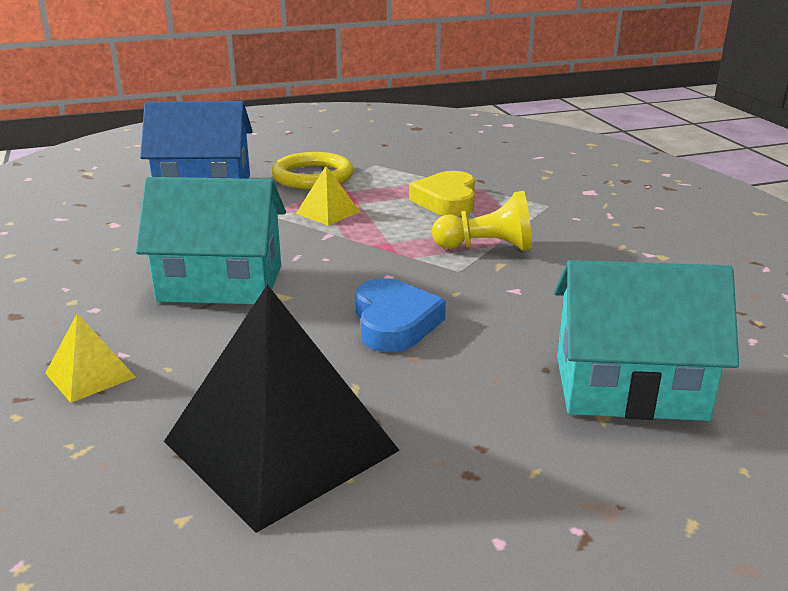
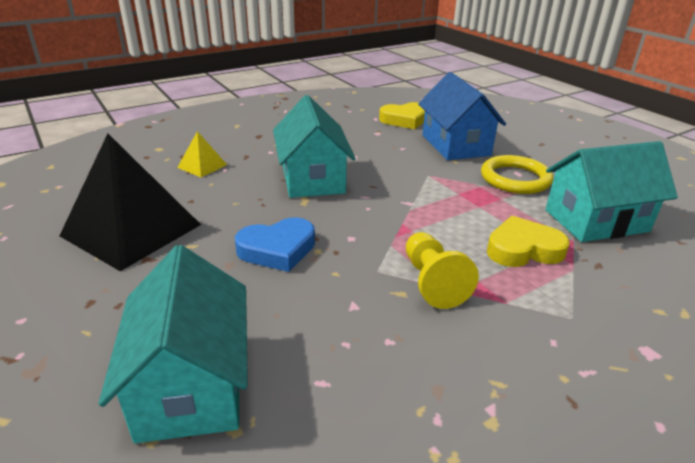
camera: 75 degrees right, 5 degrees up
(91, 201) = (405, 120): none -> yellow heart
(328, 212) = (449, 196): yellow pyramid -> none
(413, 164) = (596, 220): none -> turquoise house

